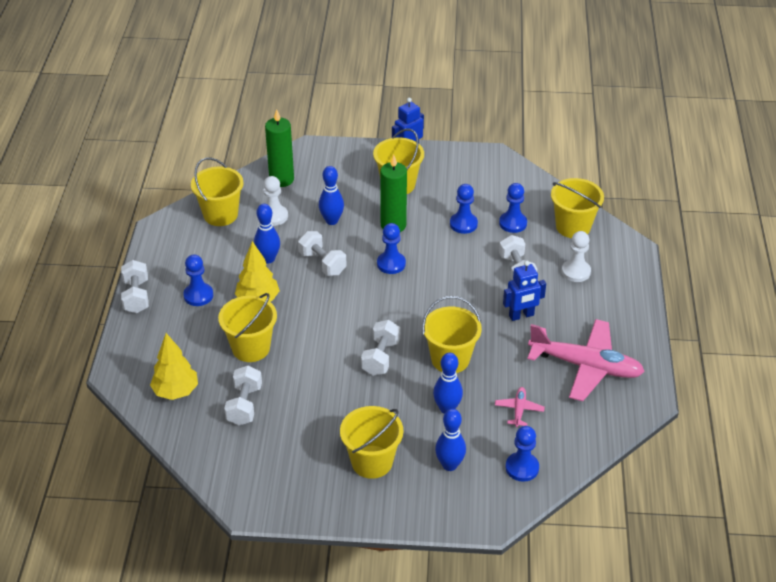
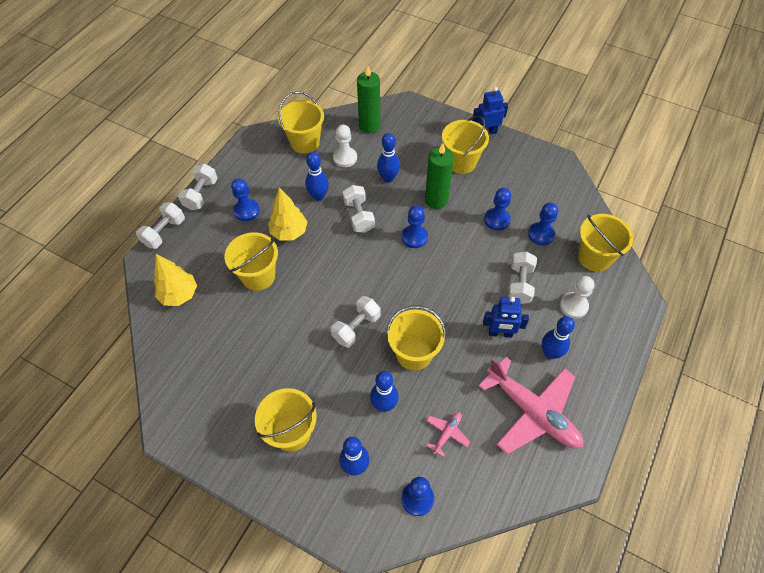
camera: 25 degrees right, 15 degrees up
(244, 405) = (223, 330): white dumbbell -> white dumbbell (164, 232)
(576, 316) = (550, 353): none -> blue bowling pin

